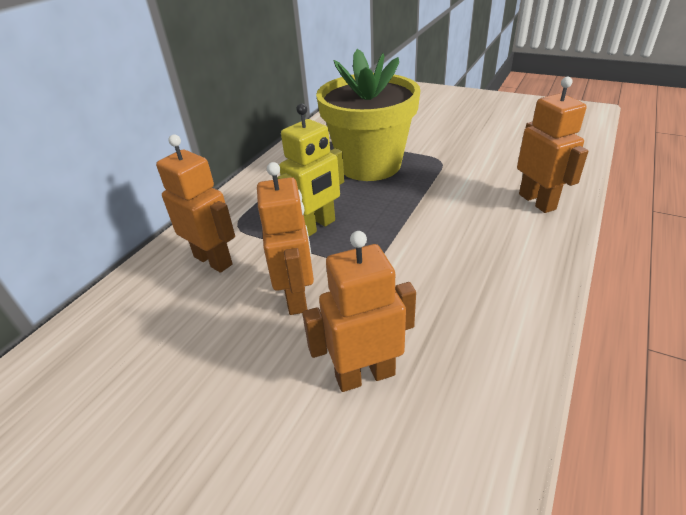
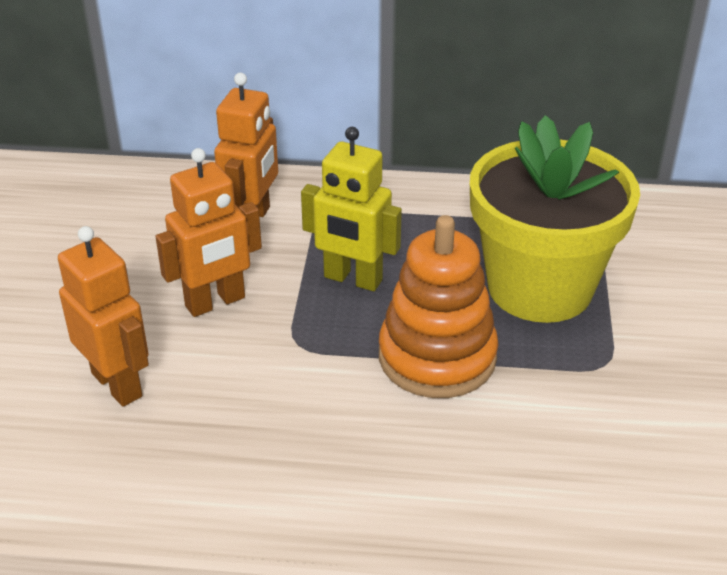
camera: 65 degrees right, 0 degrees up
(410, 209) = (437, 357): none -> orange stacking toy
(537, 201) = (536, 501): orange robot -> none

